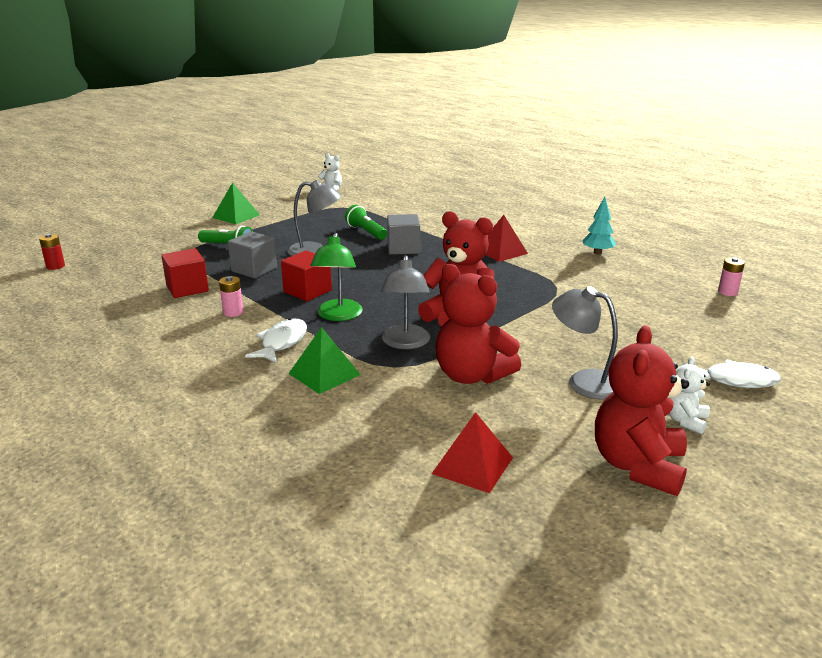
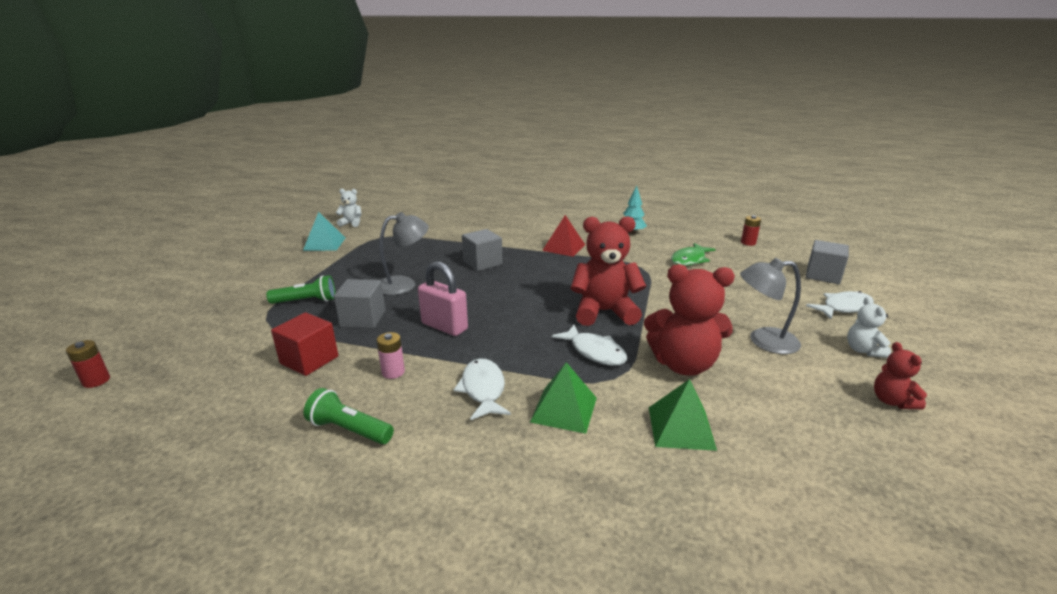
camera: 30 degrees left, 0 degrees up
(236, 216) = (280, 267): green pyramid -> green pyramid (681, 427)
(290, 203) = (324, 244): none -> turquoise pyramid
(307, 291) = (444, 326): red cube -> pink padlock
(338, 316) = (503, 343): green lamp -> none
(366, 232) = (431, 255): green flashlight -> green flashlight (349, 430)
(405, 343) = (594, 352): grey lamp -> white fish
(473, 465) = (798, 453): red pyramid -> none
(623, 292) = (689, 260): none -> green fish
(638, 466) = (892, 401): red teddy bear -> red teddy bear, size x0.51
(727, 292) = (748, 243): pink battery -> red battery
(768, 346) = (823, 275): none -> grey cube

